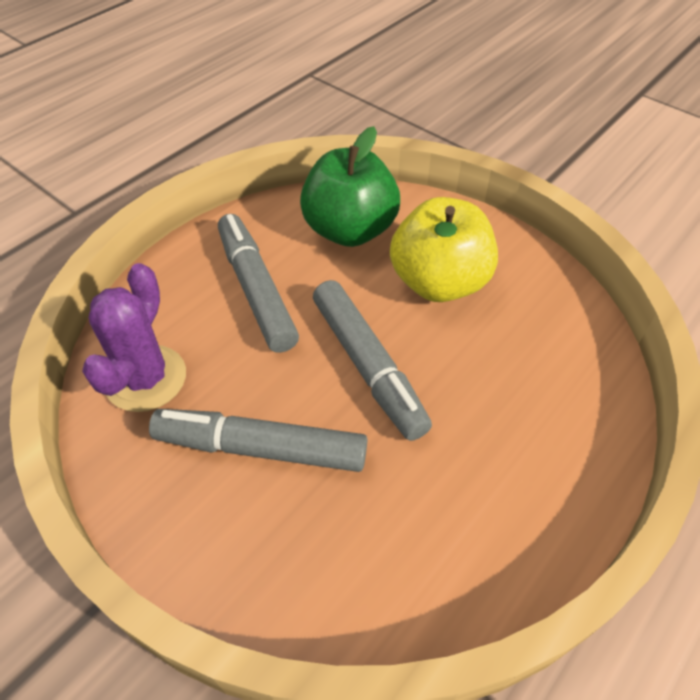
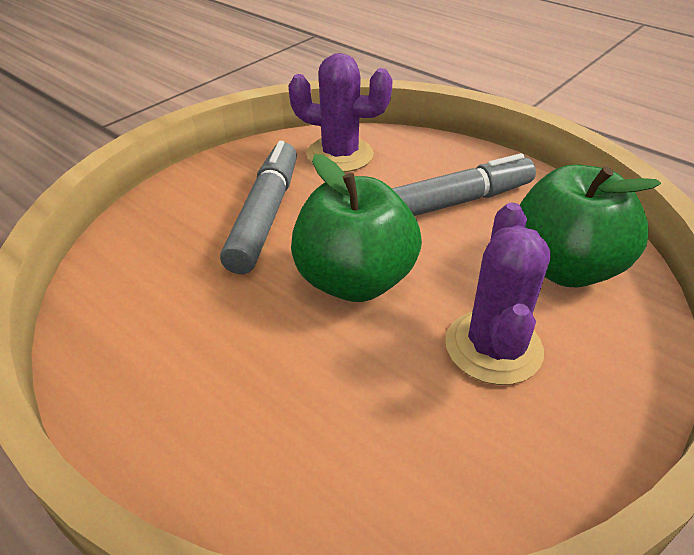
camera: 90 degrees right, 10 degrees down
(367, 366) = (354, 280): grey marker -> green apple
(439, 282) = (493, 347): yellow apple -> purple cactus

